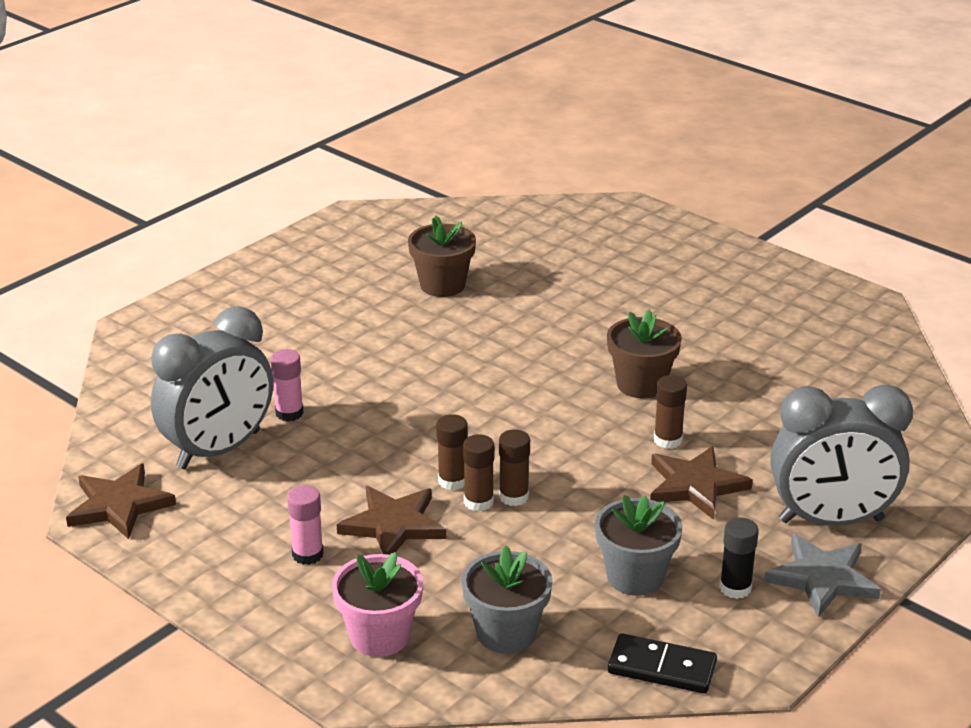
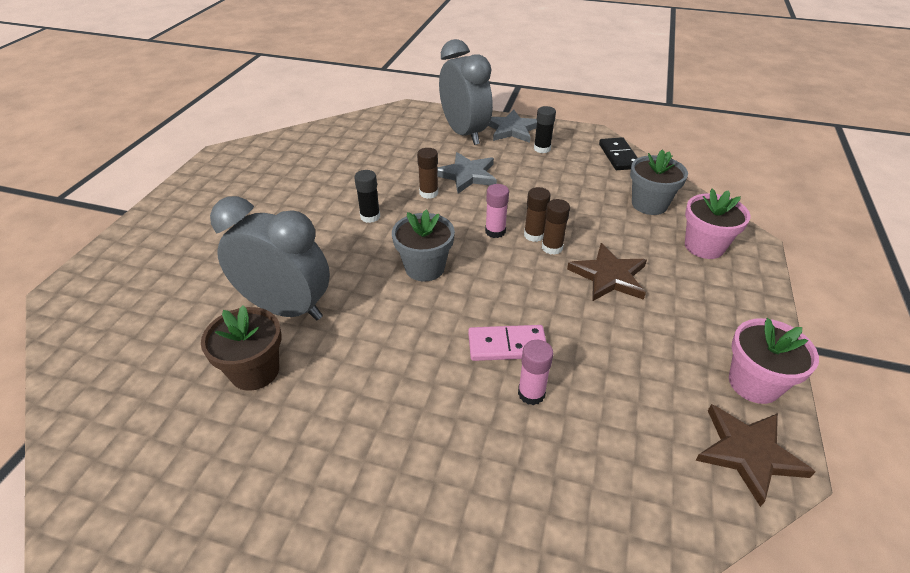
camera: 115 degrees left, 10 degrees up
(170, 551) = (754, 383): none -> pink flower pot
(219, 450) = (619, 419): grey clock -> grey clock (286, 308)
(307, 554) = (676, 305): pink glue stick -> pink glue stick (495, 231)
(355, 418) = (507, 345): none -> pink domino
(452, 481) = (541, 265): brown glue stick -> none
(635, 576) = (563, 177): grey flower pot -> grey flower pot (424, 268)
(641, 384) = (370, 216): brown flower pot -> black glue stick
(695, 485) = (467, 175): brown star -> grey star

